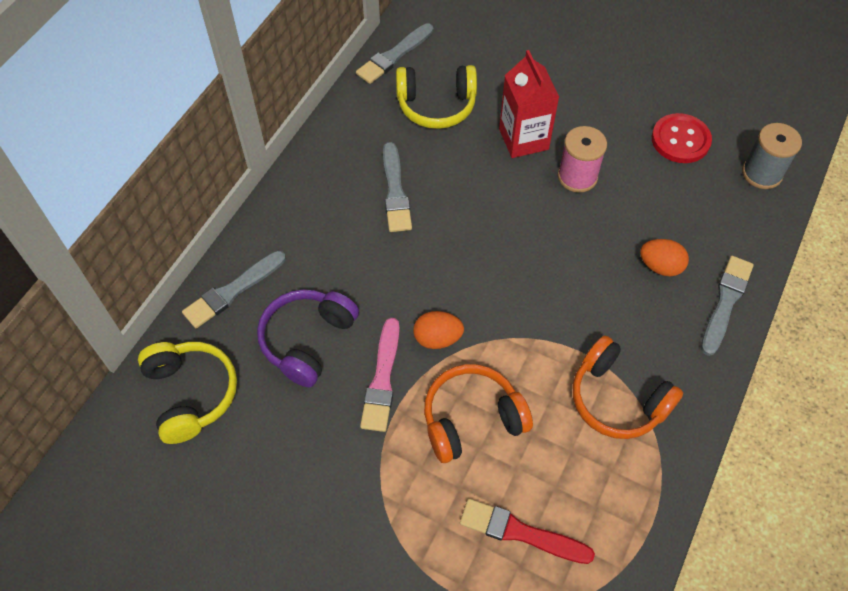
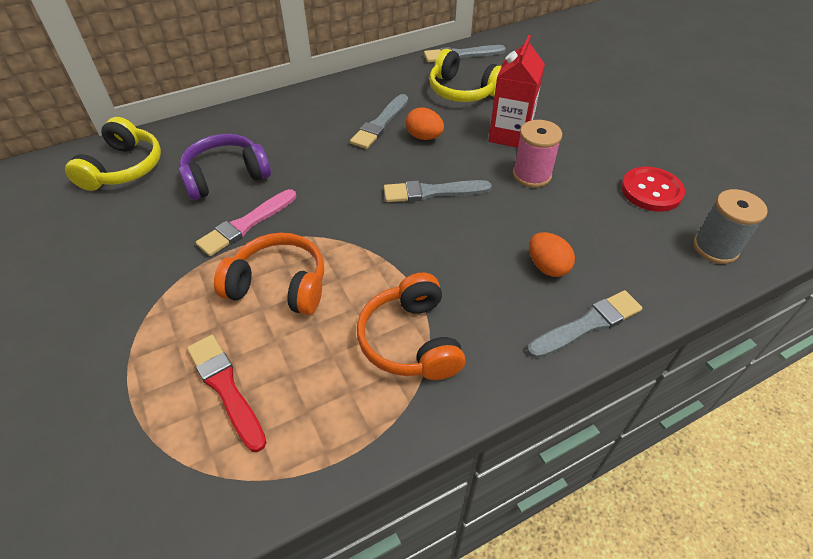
camera: 35 degrees right, 10 degrees down
(233, 291) = (214, 128): grey brush -> grey brush (432, 192)
(437, 338) = (312, 221): orange egg -> orange egg (424, 137)

